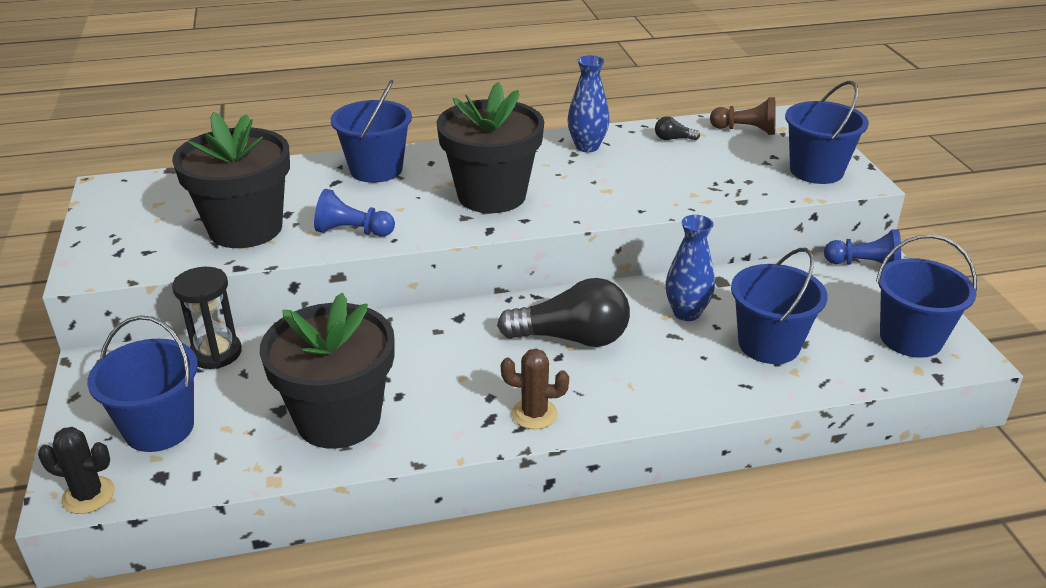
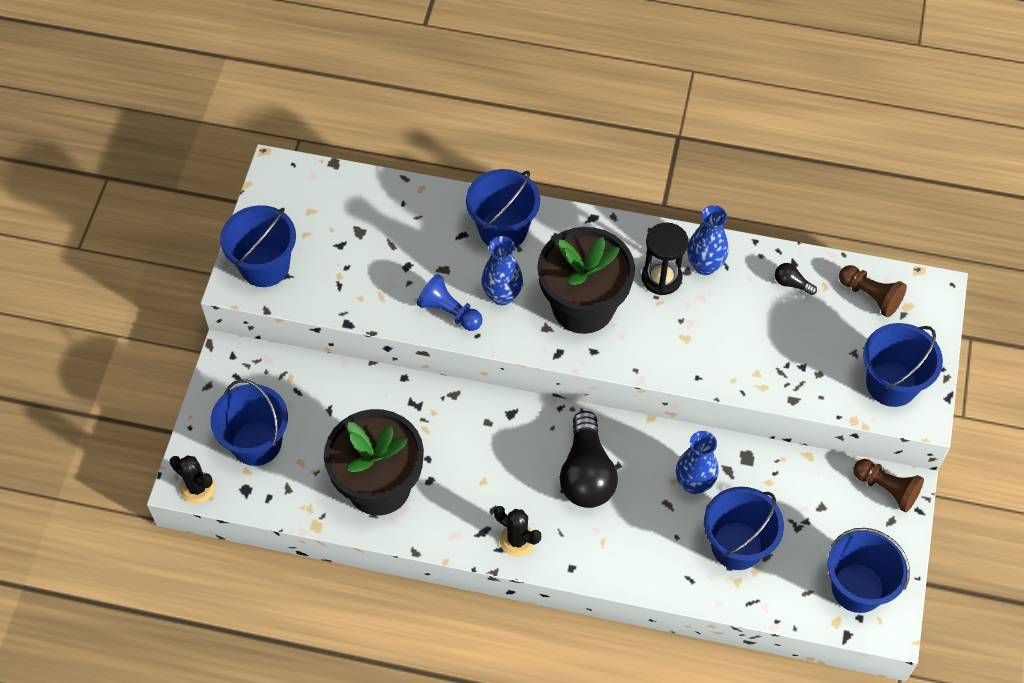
camera: 25 degrees right, 25 degrees up
(117, 251) = (265, 266): none -> blue bucket
(216, 353) = (316, 379): black hourglass -> black hourglass (661, 278)
(245, 228) = (368, 274): black flower pot -> none
(403, 208) = (502, 295): none -> blue vase
(534, 414) = (517, 540): brown cactus -> black cactus
(572, 338) = (586, 474): black light bulb -> black light bulb turned 60 degrees clockwise
(864, 265) = (886, 489): blue pawn -> brown pawn

